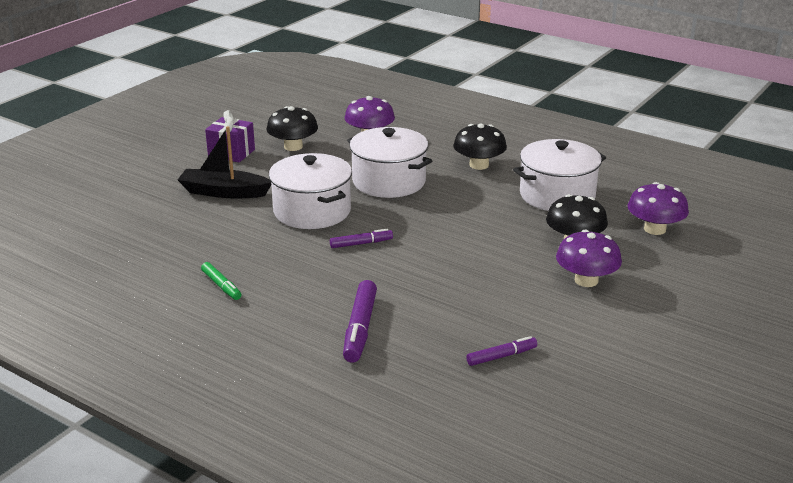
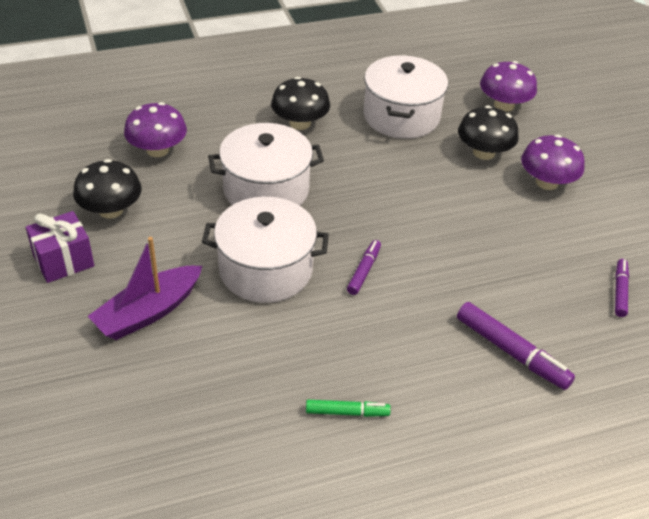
camera: 55 degrees left, 15 degrees up
(224, 192) = (148, 312): black boat -> purple boat

